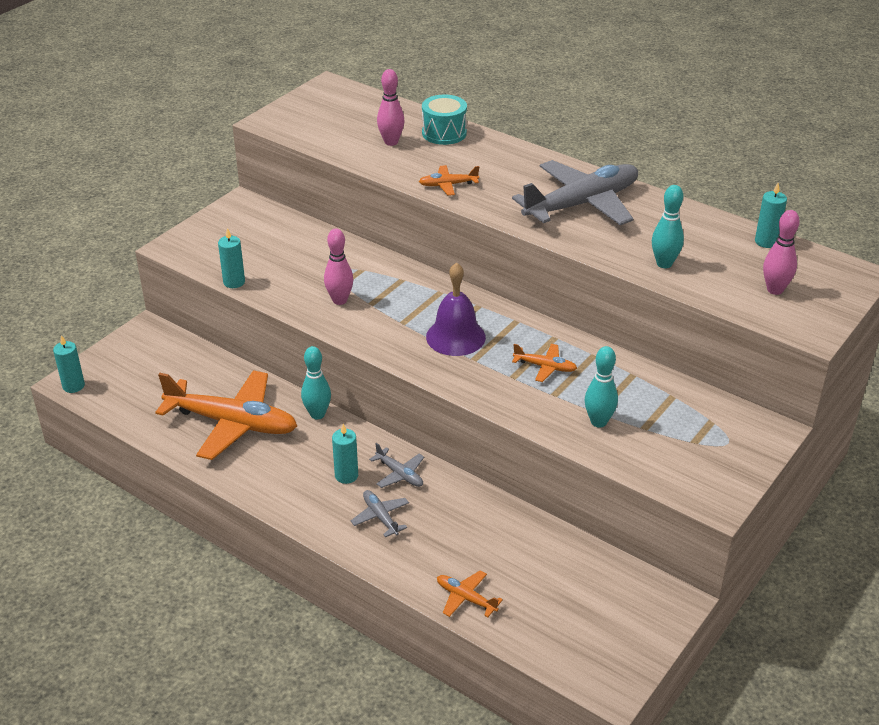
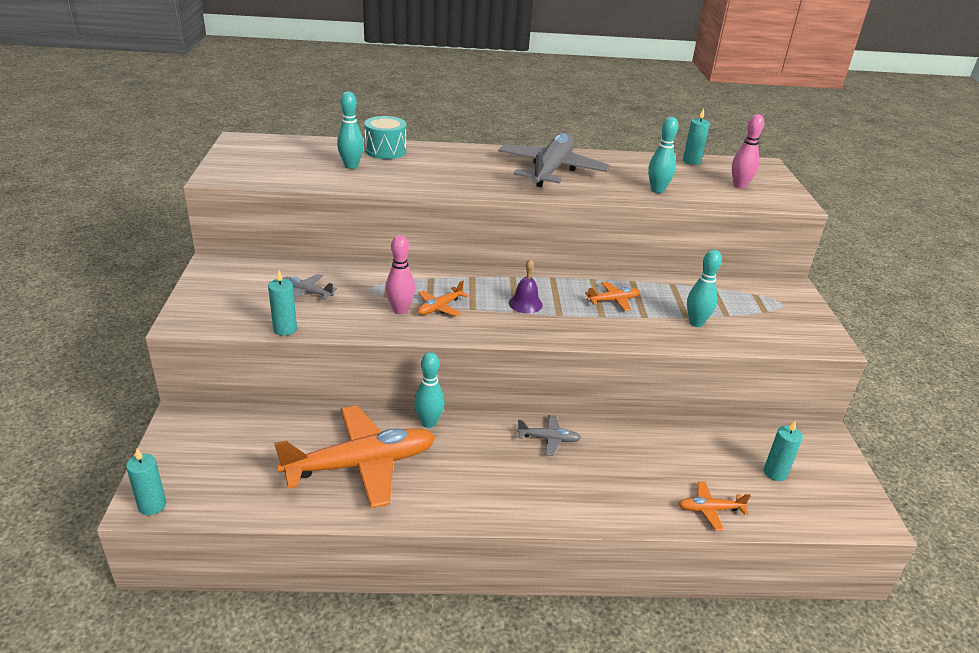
camera: 40 degrees left, 5 degrees down
(346, 475) = (510, 461): turquoise candle -> turquoise candle (775, 473)
(380, 517) = (575, 480): grey plane -> grey plane (306, 292)
(391, 142) = (351, 166): pink bowling pin -> turquoise bowling pin
(448, 185) = (439, 183): orange plane -> orange plane (440, 307)
(455, 337) = (525, 304): purple bell -> purple bell, size x0.61

